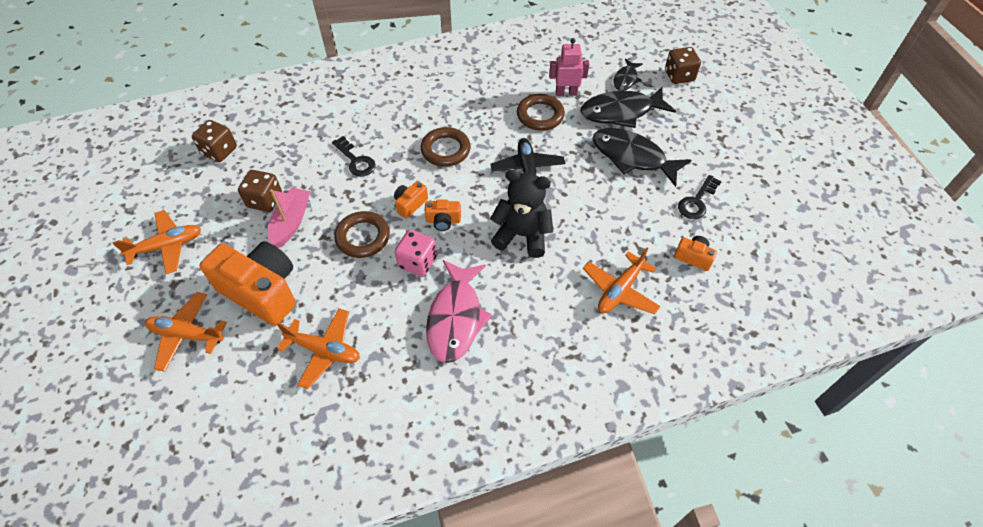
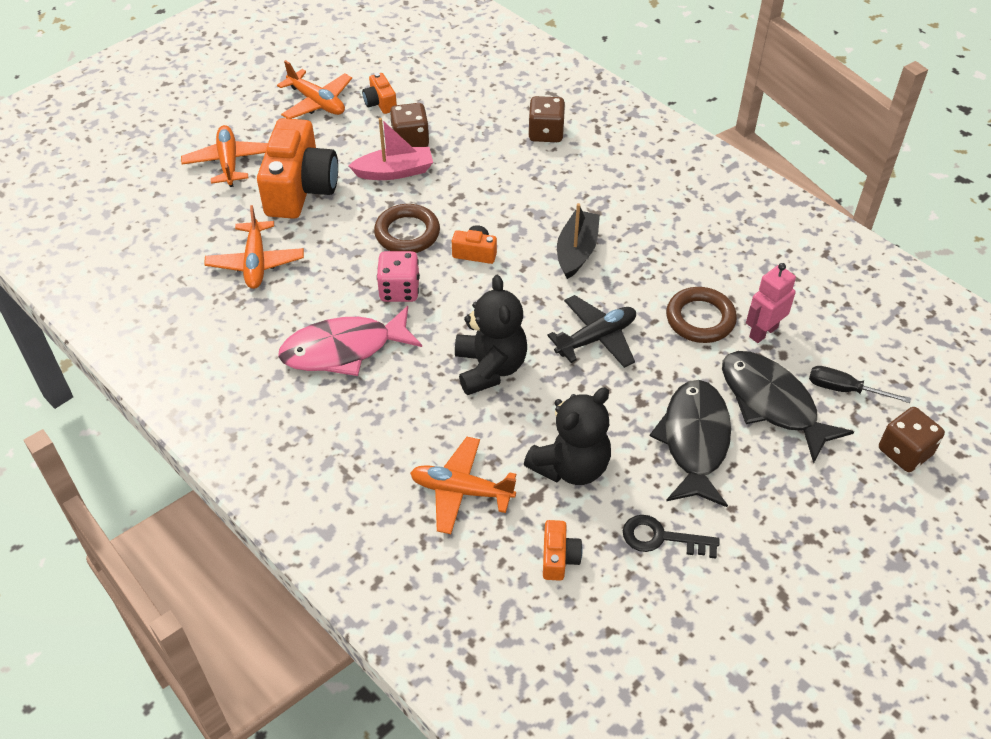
camera: 65 degrees right, 5 degrees down
(219, 151) = (453, 80): brown dice -> brown dice (546, 133)
(356, 160) = (509, 184): black key -> none
(443, 221) = (469, 289): orange camera -> orange camera (380, 103)
(445, 150) = (576, 251): brown ring -> black boat
(566, 93) = (763, 332): pink robot -> pink robot turned 105 degrees counterclockwise
(625, 79) = (844, 389): black fish -> black screwdriver
(625, 224) = (571, 466): none -> black teddy bear

